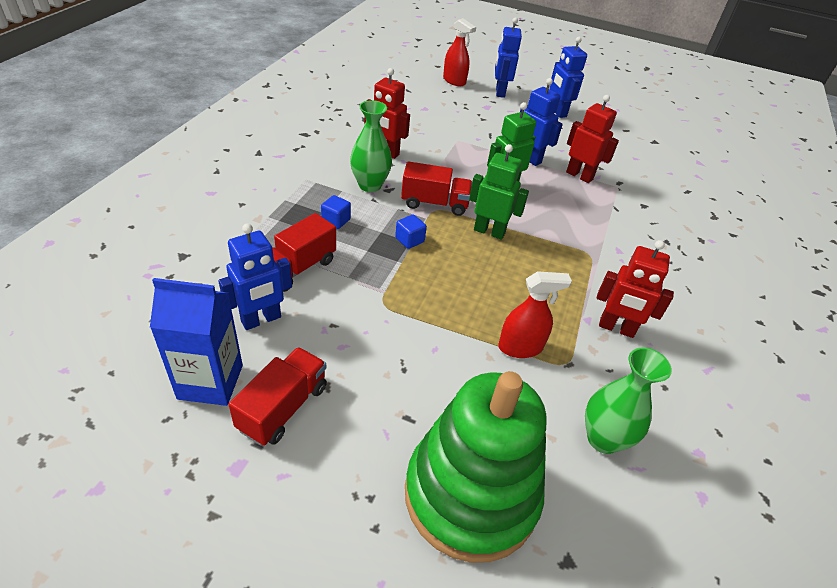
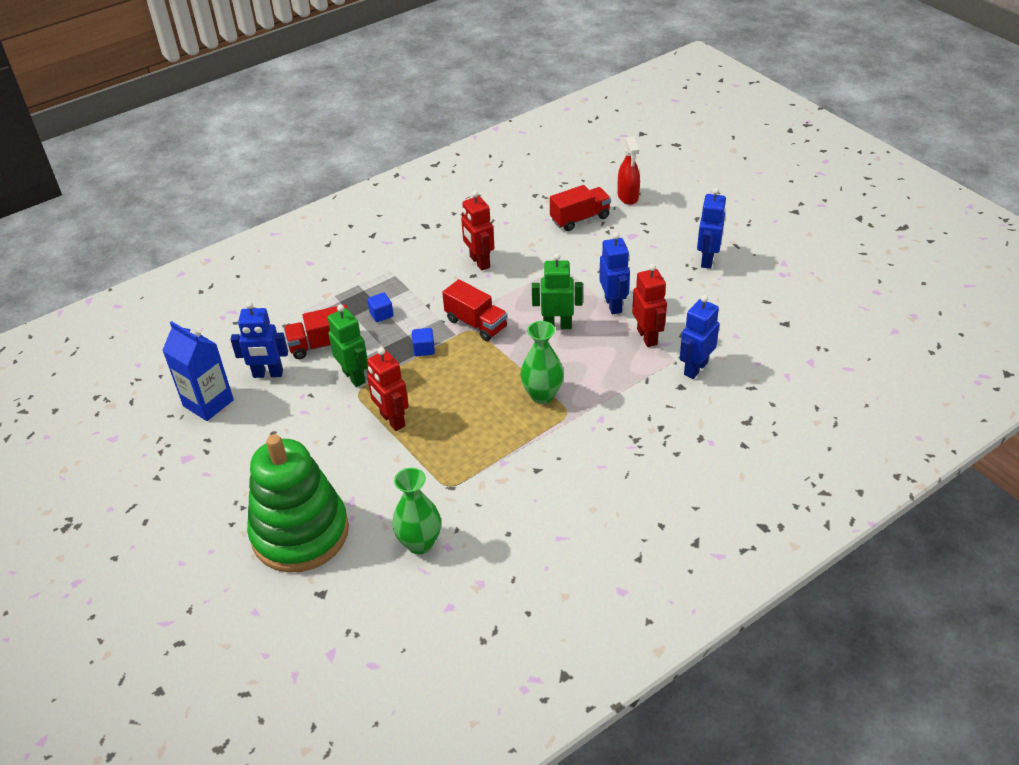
camera: 40 degrees right, 0 degrees up
(283, 408) = (236, 436): red truck -> red truck (580, 219)
(370, 185) = (437, 290): green vase -> green vase (542, 395)
(489, 231) = (498, 363): green robot -> green robot (354, 376)
(500, 92) = (666, 221): blue robot -> blue robot (695, 368)
(520, 347) = (426, 461): red spray bottle -> none
(616, 328) = (519, 478): red robot -> red robot (392, 420)

